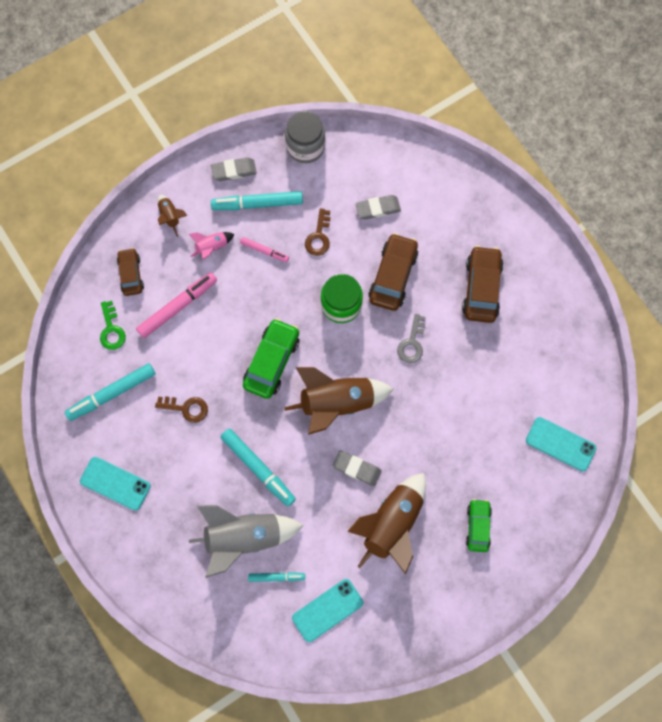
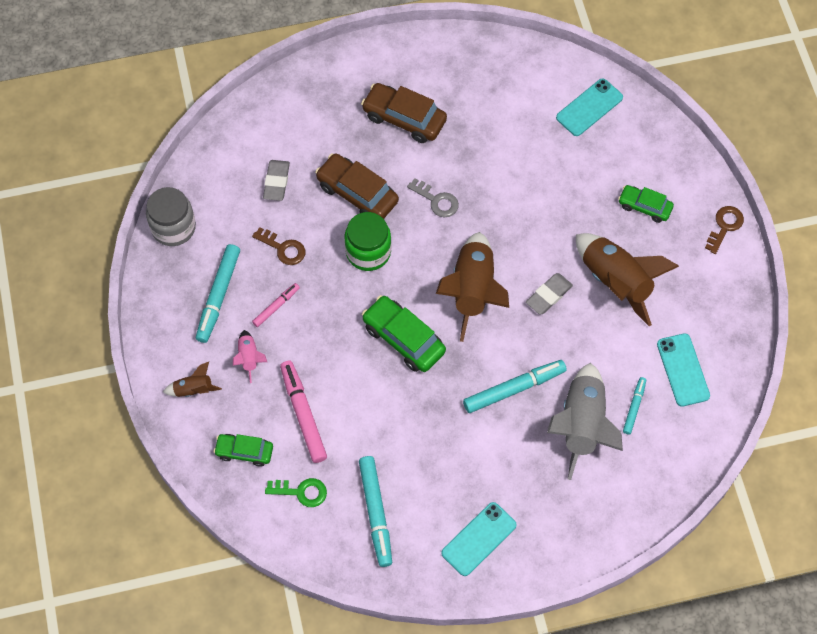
camera: 70 degrees left, 10 degrees down
(131, 274) = (244, 452): brown car -> green car
(186, 408) = (422, 440): brown key -> brown key (724, 226)
(234, 171) = (168, 307): grey eraser -> none

